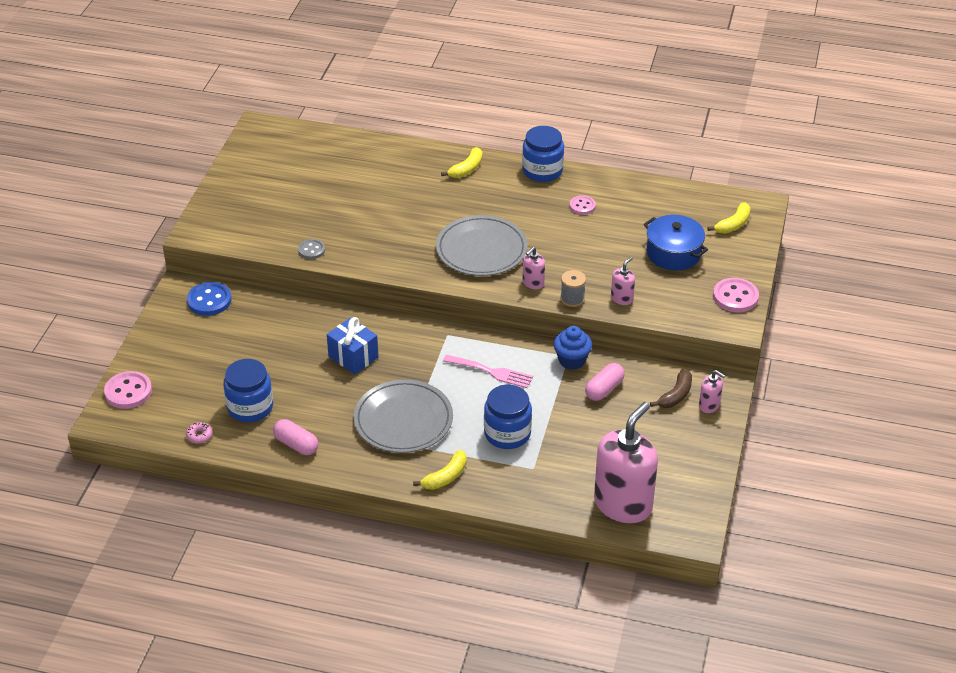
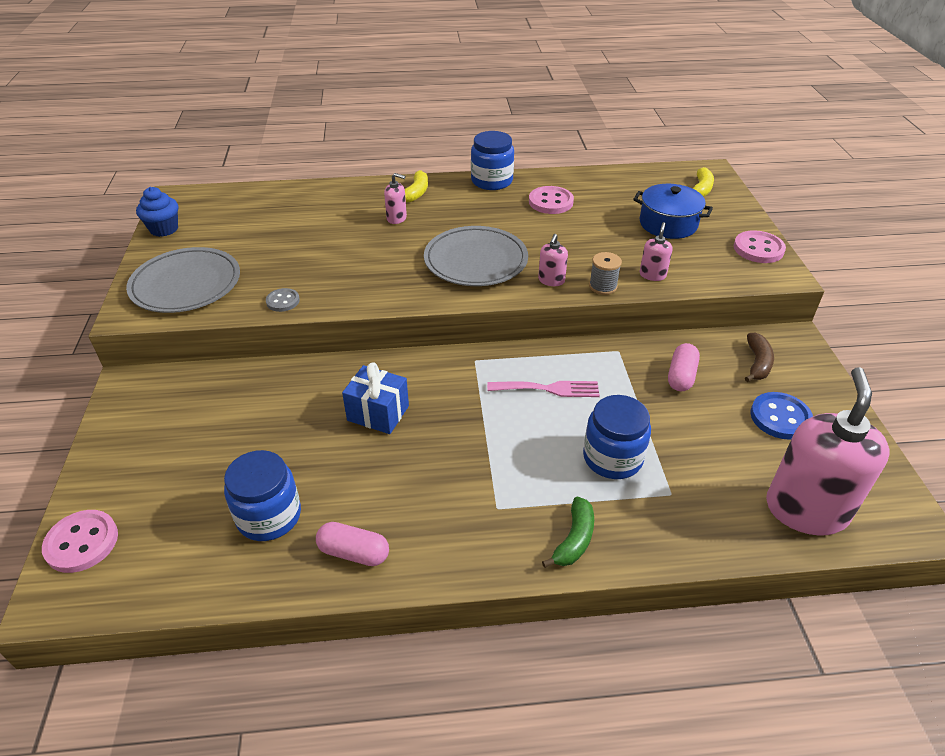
camera: 20 degrees left, 0 degrees up
(199, 435) = (208, 581): pink donut -> none
(209, 300) = (169, 390): blue button -> blue button (780, 417)
(403, 420) = (479, 476): grey plate -> grey plate (186, 284)
(445, 477) = (574, 539): yellow banana -> green banana
(572, 360) = (626, 354): blue cupcake -> blue cupcake (164, 229)
(582, 206) = (550, 202): pink button -> pink button, size x1.62
(709, 405) = (798, 365): pink soap dispenser -> pink soap dispenser (397, 218)

